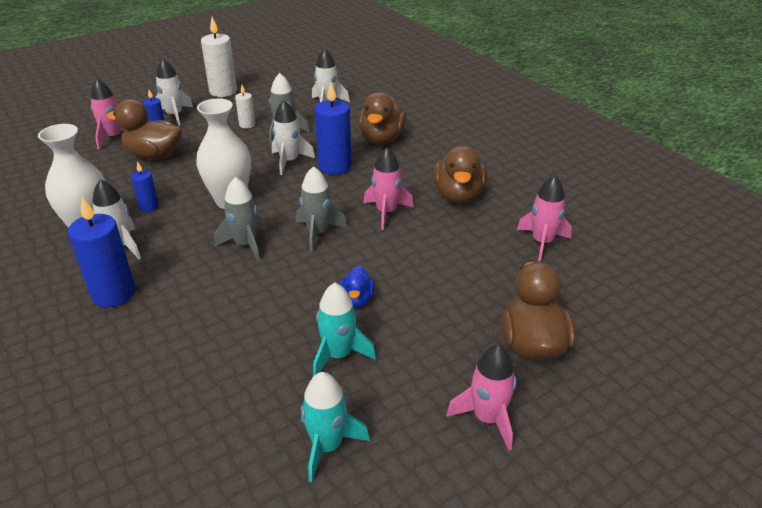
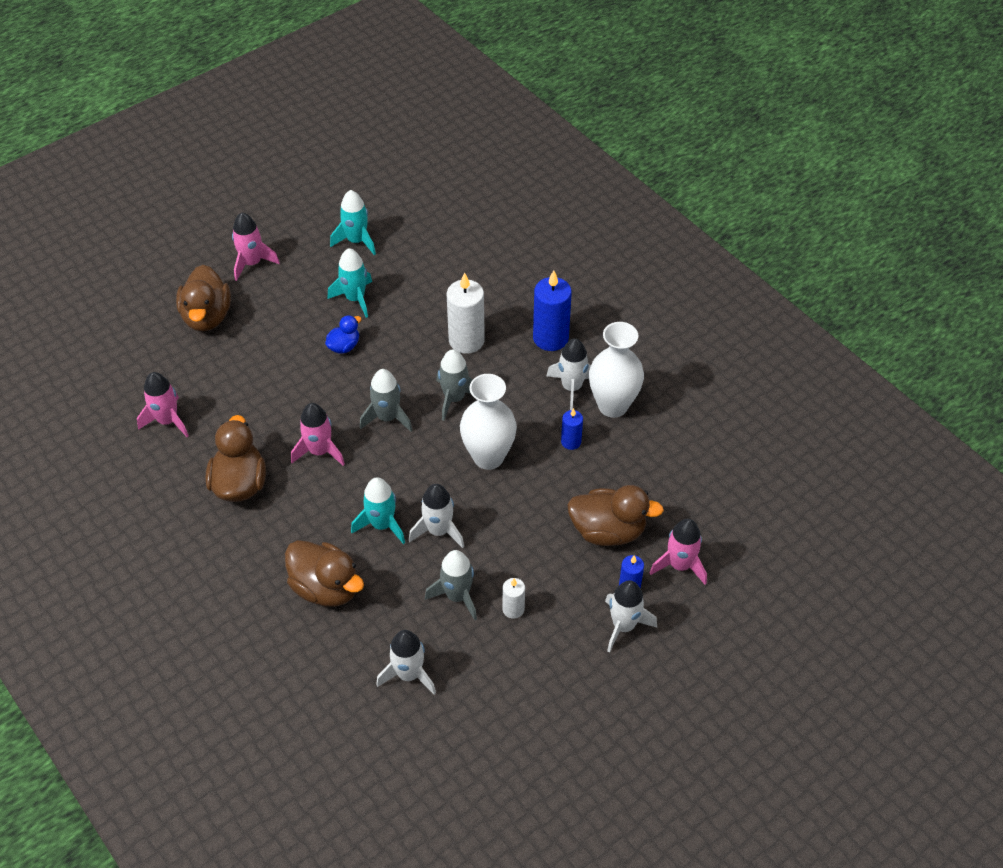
camera: 175 degrees right, 15 degrees up
(223, 91) = (578, 703): white candle -> white candle (466, 340)
(335, 166) = (382, 524): blue candle -> turquoise rocket
(357, 299) = (344, 346): blue duck -> blue duck turned 45 degrees clockwise
(381, 139) = (326, 588): brown duck -> brown duck turned 120 degrees clockwise

